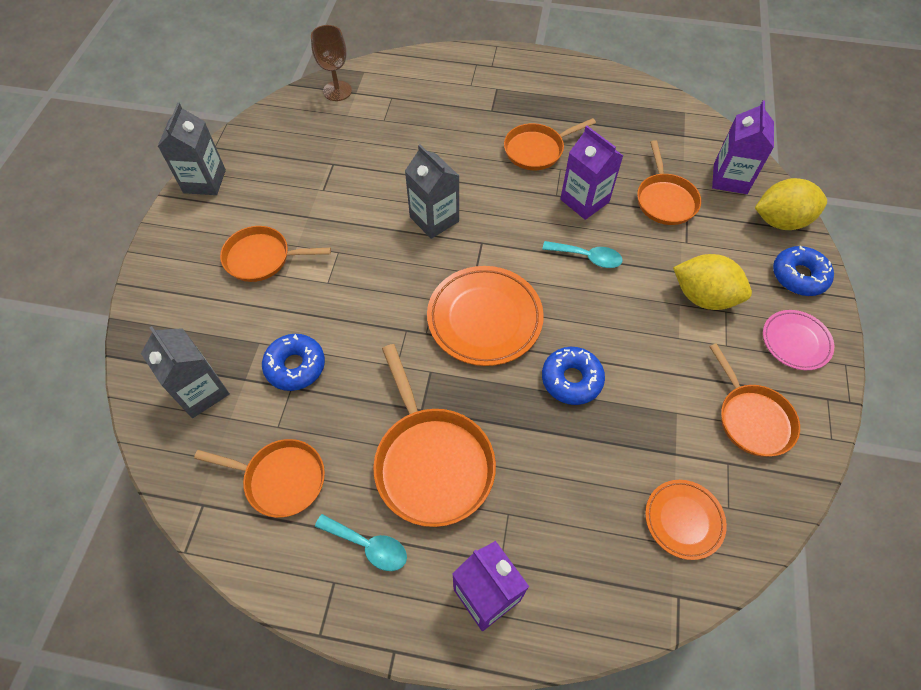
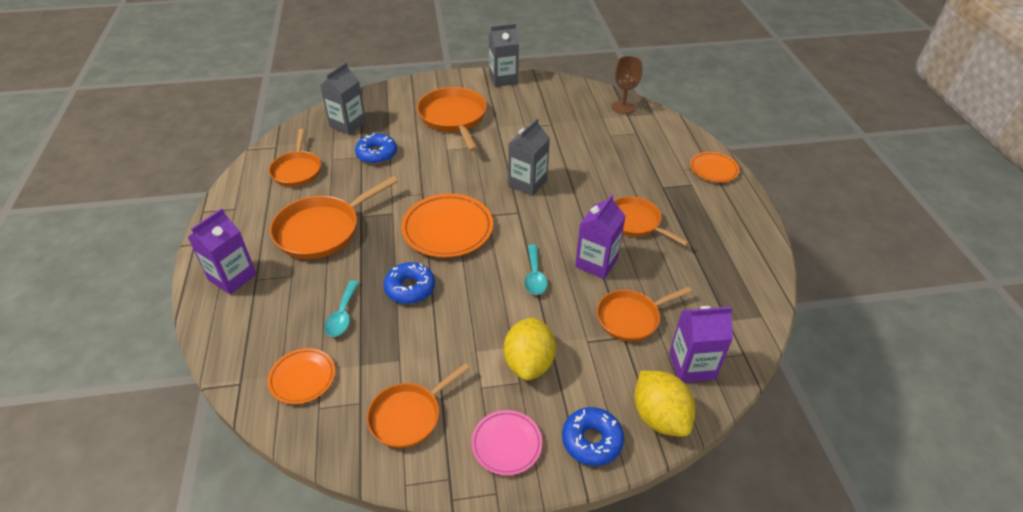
camera: 70 degrees right, 15 degrees down
(262, 258) = (453, 118): orange pan -> orange pan, size x1.52
(368, 545) = (259, 216): turquoise spoon -> turquoise spoon (342, 315)
(481, 64) = (713, 169): none -> orange plate

